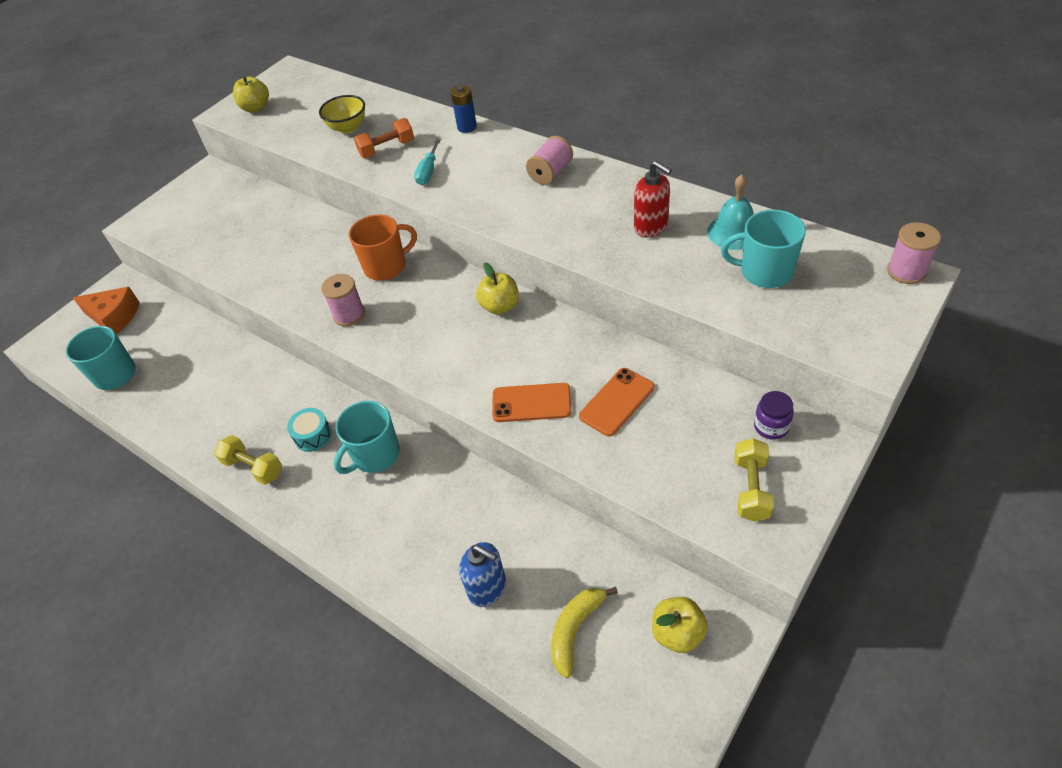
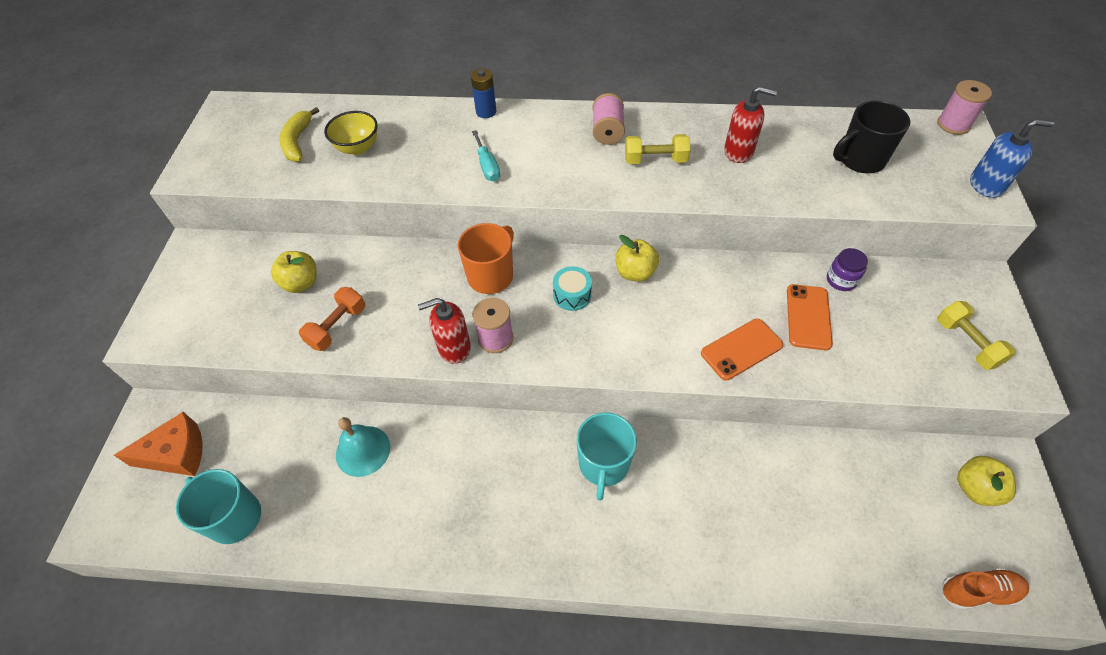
camera: 35 degrees left, 5 degrees up
(253, 467) = (490, 539): yellow dumbbell -> yellow dumbbell (655, 160)
(256, 108) = (224, 157): yellow apple -> yellow apple (301, 283)
(313, 436) = (525, 476): turquoise drum -> turquoise drum (572, 295)
(315, 310) = (454, 348): none -> red soap dispenser
(387, 149) = (422, 157): orange dumbbell -> orange dumbbell (337, 327)
(487, 588) = (807, 534): blue soap dispenser -> blue soap dispenser (986, 185)
(575, 630) = (904, 530): yellow banana -> yellow banana (297, 141)
(596, 713) = (978, 591): none -> orange shoe
(734, 232) = (806, 134): turquoise bell -> turquoise bell (363, 450)
(765, 272) = (860, 160): turquoise mug -> black mug
(771, 426) = (935, 286): purple jar -> purple jar (841, 280)

